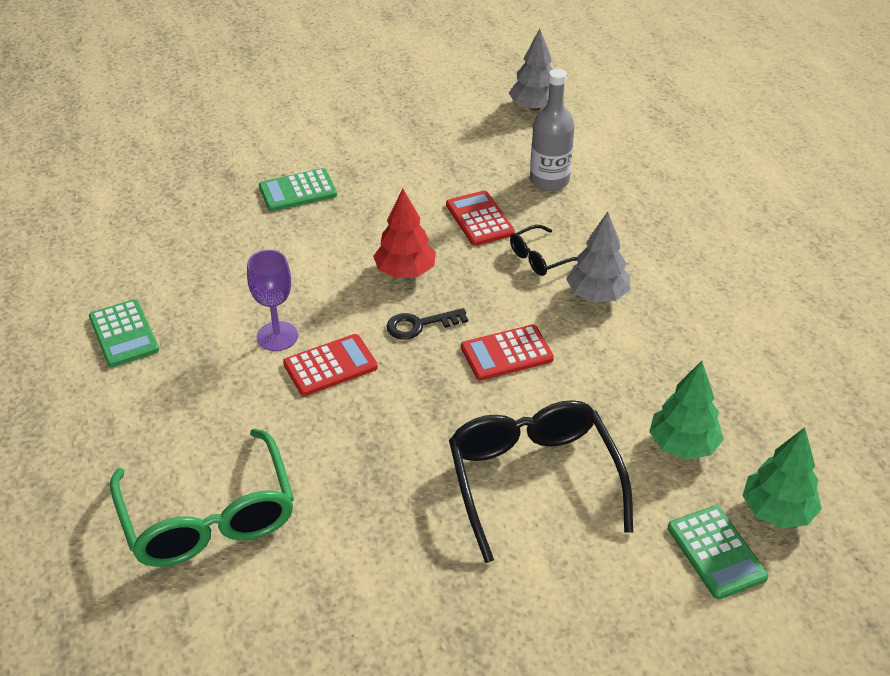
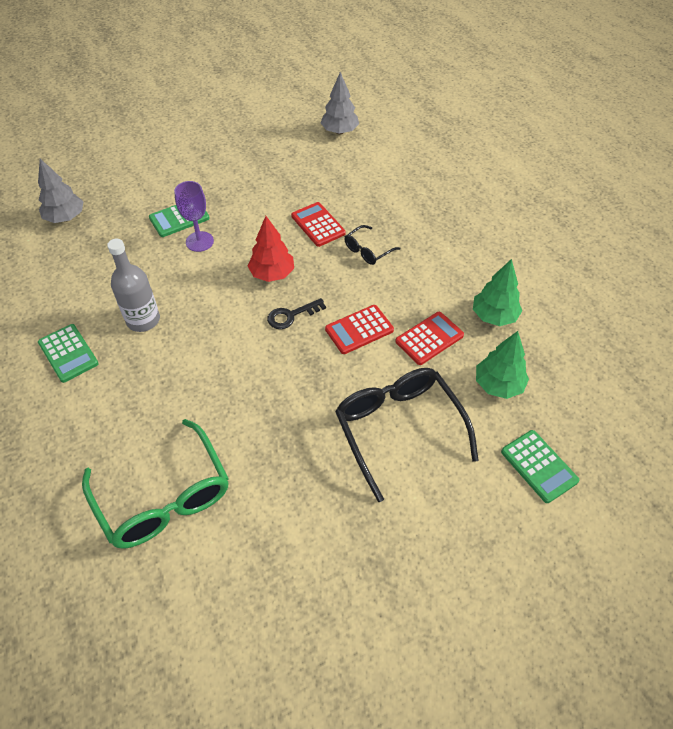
camera: 10 degrees left, 10 degrees up
(277, 336) = (187, 339): purple goblet -> purple goblet (199, 241)
(330, 366) = (231, 358): red calculator -> red calculator (429, 338)
(549, 180) = (362, 188): grey bottle -> grey bottle (143, 320)
(597, 295) = (414, 274): grey tree -> grey tree (65, 218)
(777, 511) = (573, 427): green tree -> green tree (494, 316)

